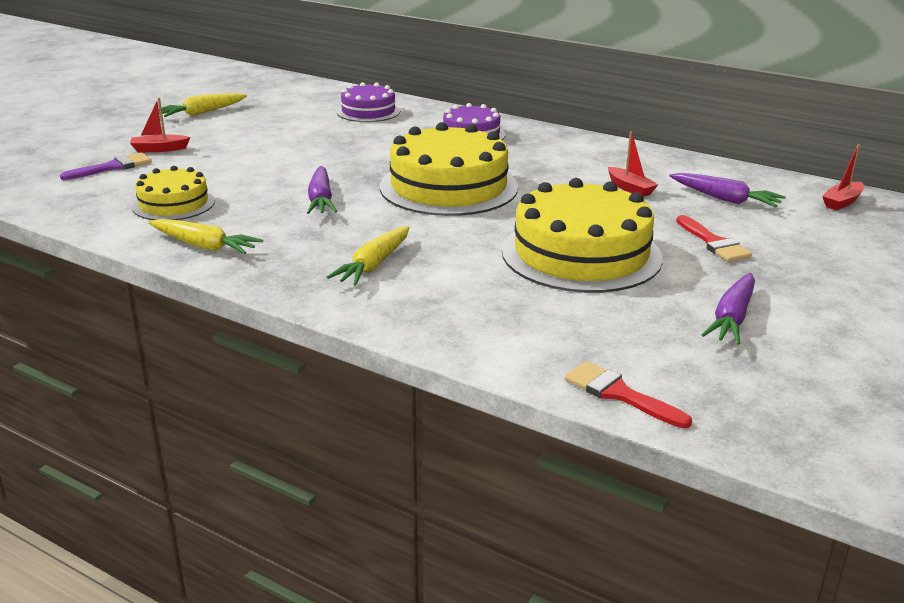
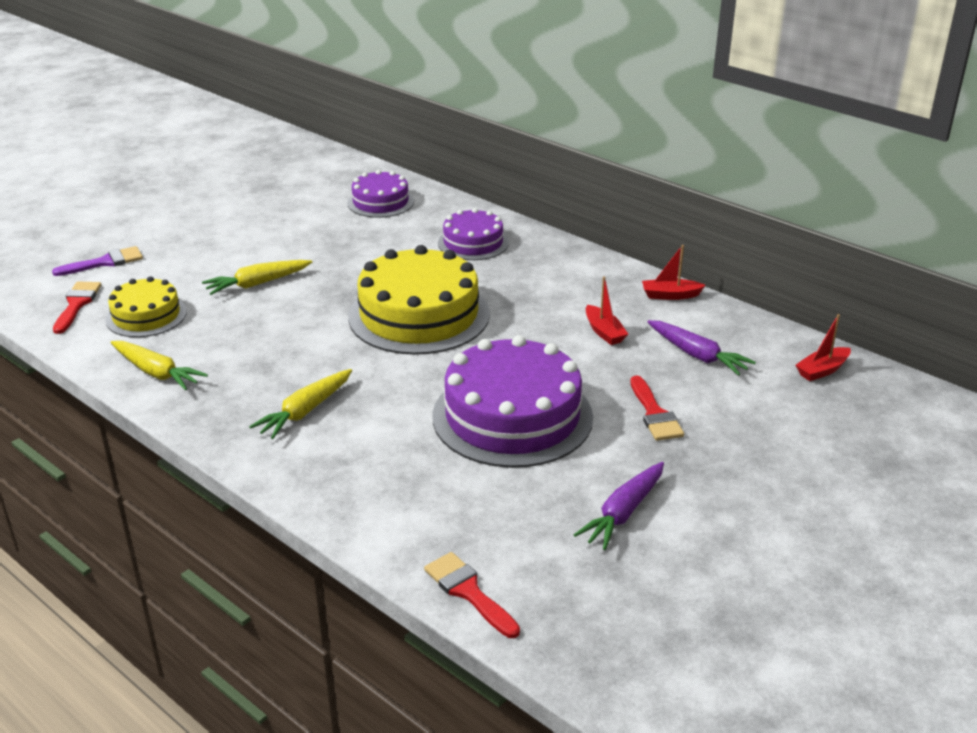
camera: 10 degrees right, 5 degrees up
(96, 200) = (77, 304): none -> red brush
(159, 149) = (156, 241): red boat -> red boat (670, 295)
(202, 113) = (214, 193): yellow carrot -> yellow carrot (257, 284)
(321, 199) = (287, 322): purple carrot -> none
(581, 254) = (512, 416): yellow cake -> purple cake

